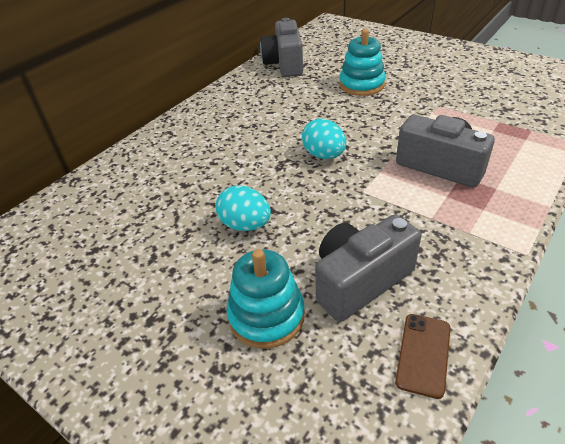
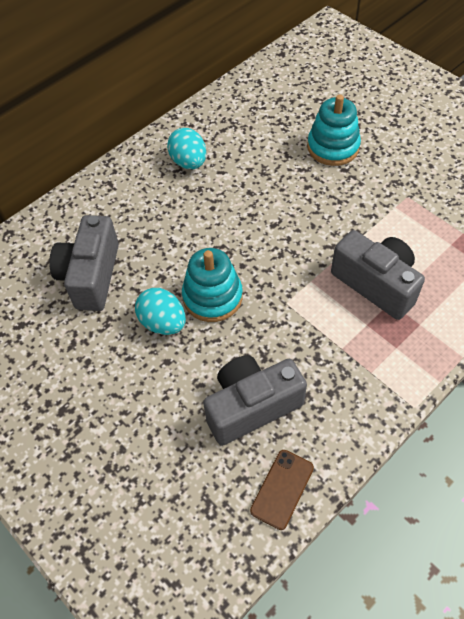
camera: 10 degrees right, 15 degrees up
(266, 316) = (161, 426): turquoise stacking toy -> turquoise stacking toy (212, 297)
(284, 64) = (255, 95): grey camera -> grey camera (91, 276)
(324, 155) = (261, 246): turquoise egg -> turquoise egg (189, 162)

